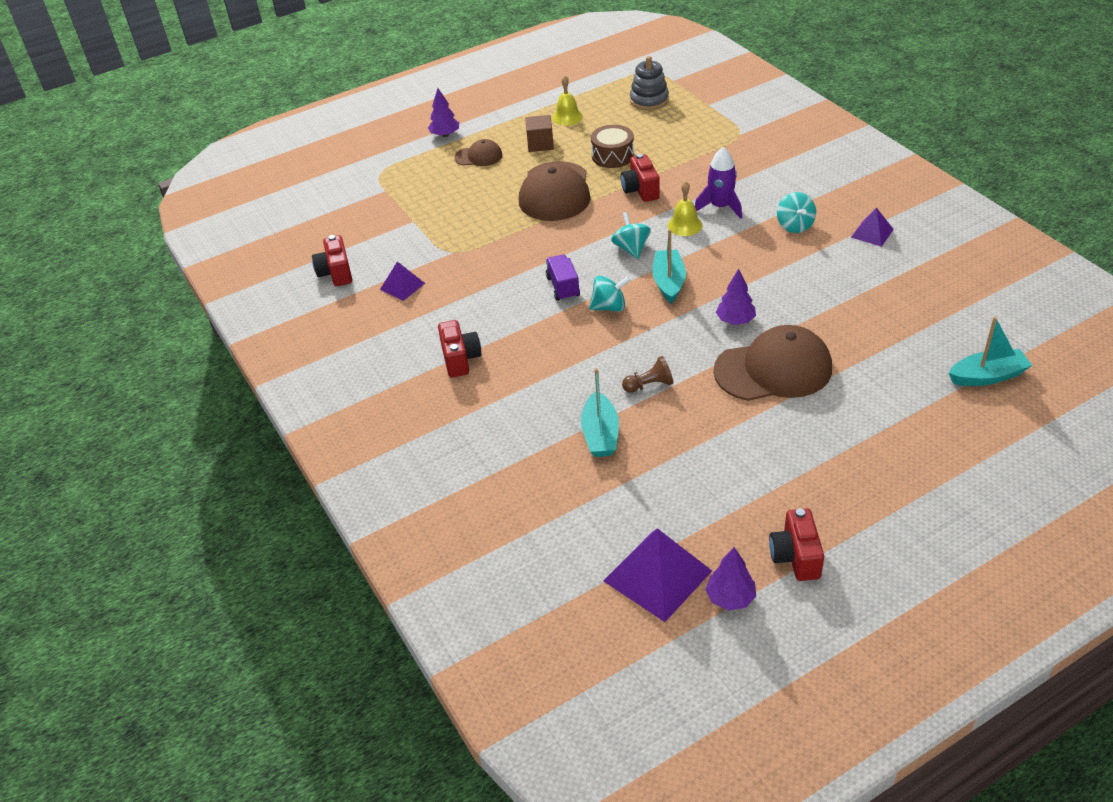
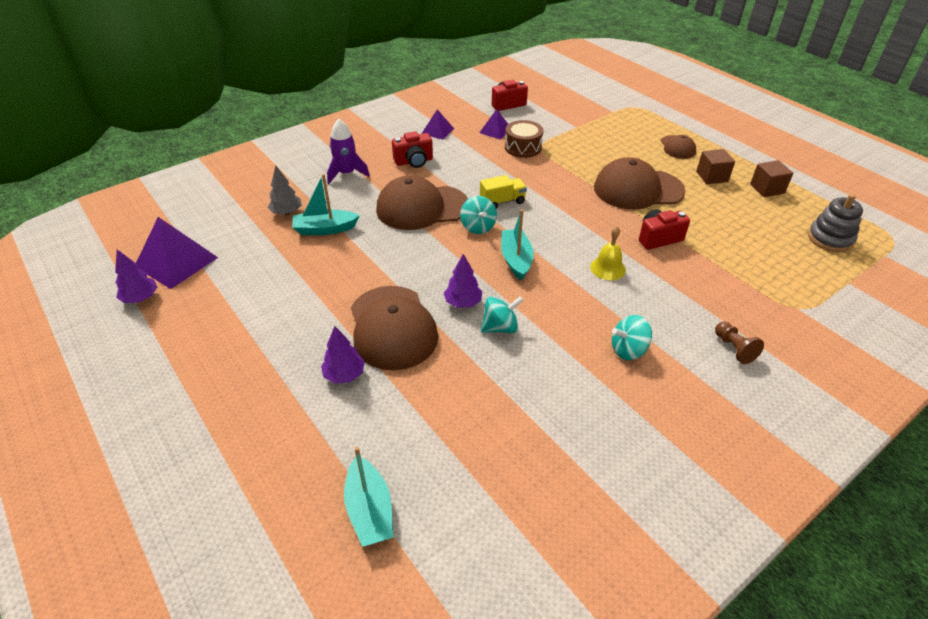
camera: 80 degrees right, 0 degrees up
(445, 135) = (703, 129): purple tree -> purple tree (344, 375)
(559, 475) = (286, 212): none -> grey tree
(563, 287) = (502, 201): purple truck -> yellow truck
(565, 351) = (422, 207): none -> brown cap
(567, 117) = (767, 189): yellow bell -> brown cube
(612, 156) = (711, 219): brown drum -> brown drum (523, 147)
(631, 249) = (562, 236): turquoise spinning top -> turquoise spinning top (500, 327)
(649, 385) = (378, 252): brown pawn -> brown pawn (734, 348)
(668, 282) = (516, 260): turquoise boat -> turquoise boat turned 90 degrees counterclockwise
(720, 207) = (646, 292): purple rocket -> purple rocket (346, 173)
(795, 557) = (166, 335): red camera -> none
(872, 233) = (631, 420): purple pyramid -> purple pyramid (437, 131)

